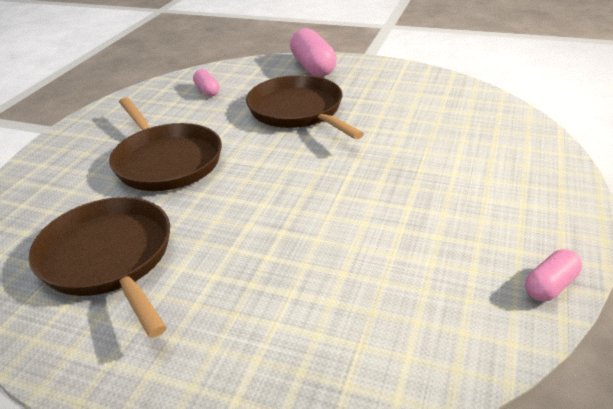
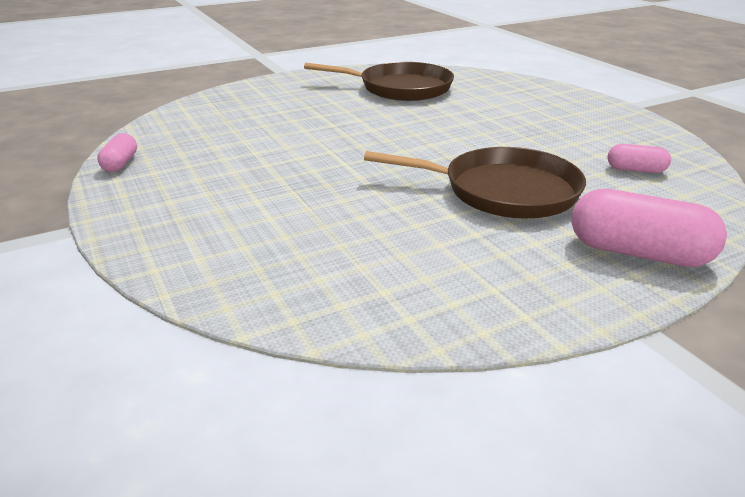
camera: 130 degrees right, 5 degrees down
(166, 161) = (494, 121): brown pan -> none

